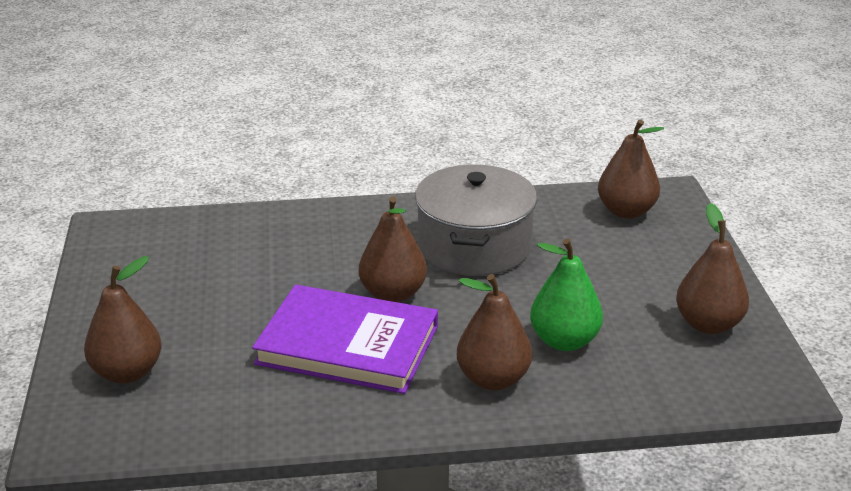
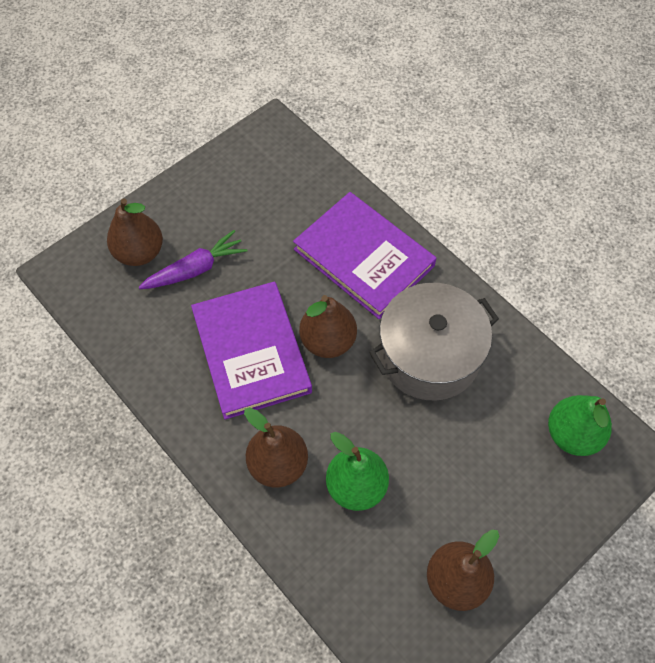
camera: 55 degrees right, 30 degrees up
(203, 342) = (195, 269): none -> purple carrot
(329, 238) = (363, 258): none -> purple book
(626, 211) = (572, 434): brown pear -> green pear

